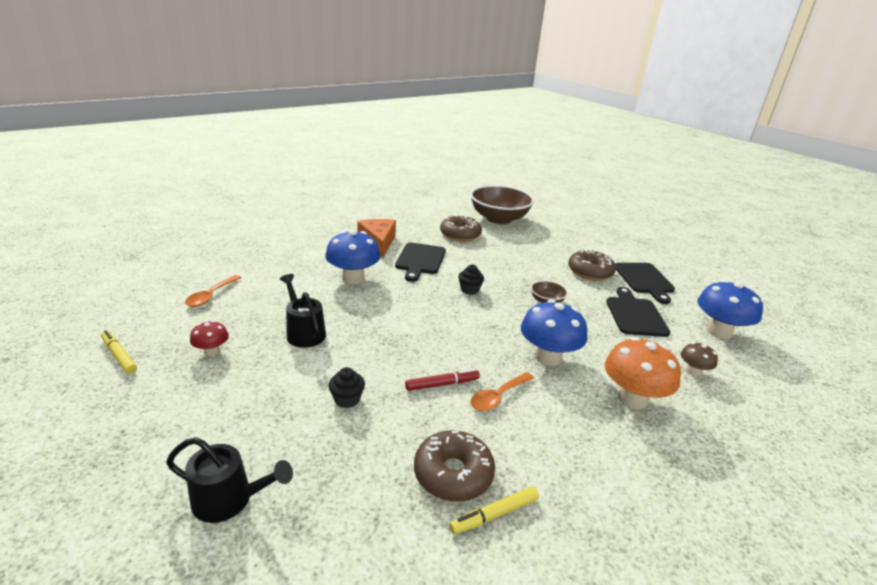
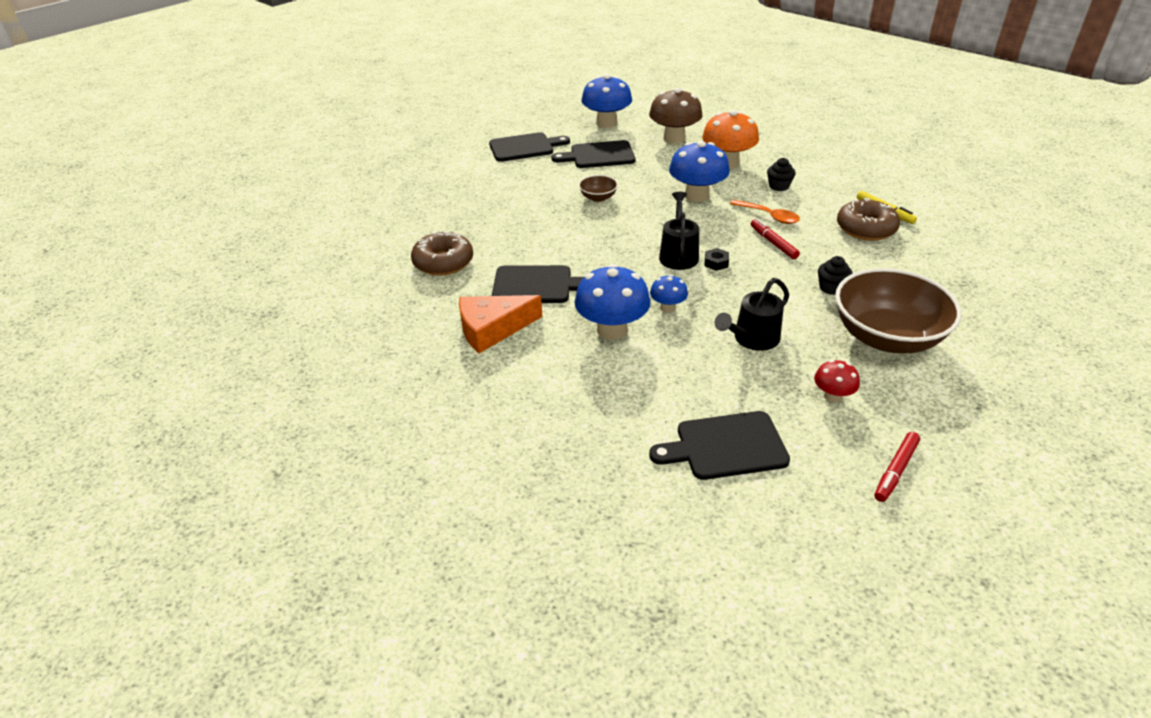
camera: 95 degrees left, 10 degrees up
(119, 355) = (895, 470): yellow marker -> red marker
(211, 296) = (725, 446): orange spoon -> black cutting board
(230, 500) = (976, 317): black watering can -> black watering can (678, 254)
(366, 304) = (667, 307): none -> blue mushroom
(419, 340) = (716, 263): none -> black nut
(469, 290) = (597, 243): black cupcake -> black cupcake (779, 186)
(499, 219) = (376, 236): brown bowl -> brown bowl (886, 337)
(590, 272) = (519, 174): brown donut -> none
(693, 371) = (674, 138): brown mushroom -> brown mushroom, size x1.91

